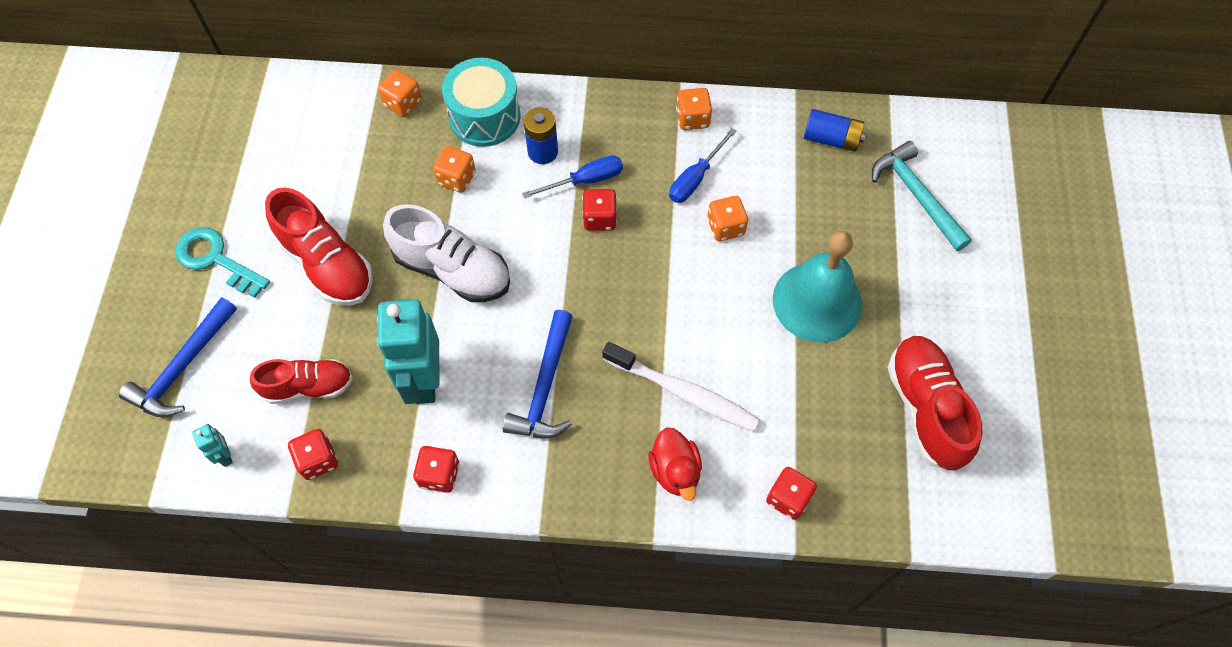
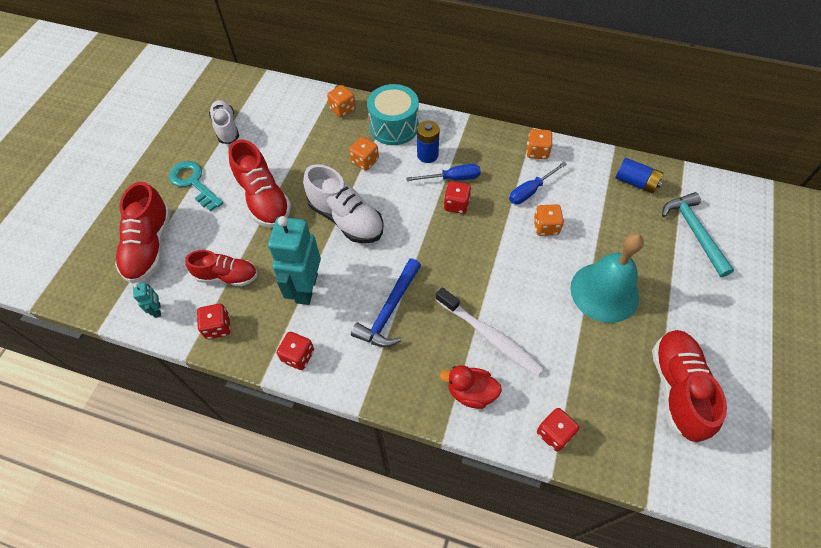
camera: 15 degrees right, 5 degrees down
(183, 367) = (150, 246): blue hammer -> red shoe
(238, 165) = (226, 128): none -> white shoe
(675, 471) = (471, 392): red duck -> red duck turned 105 degrees clockwise

